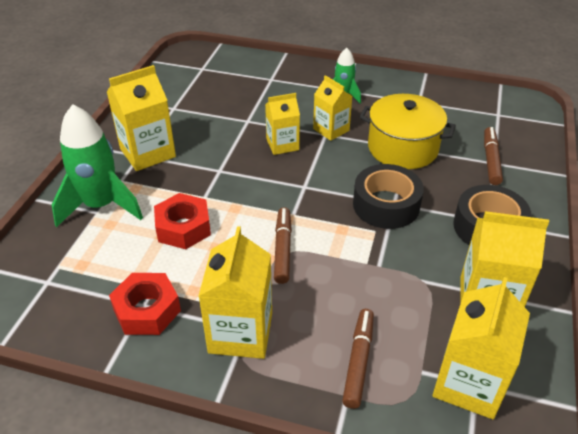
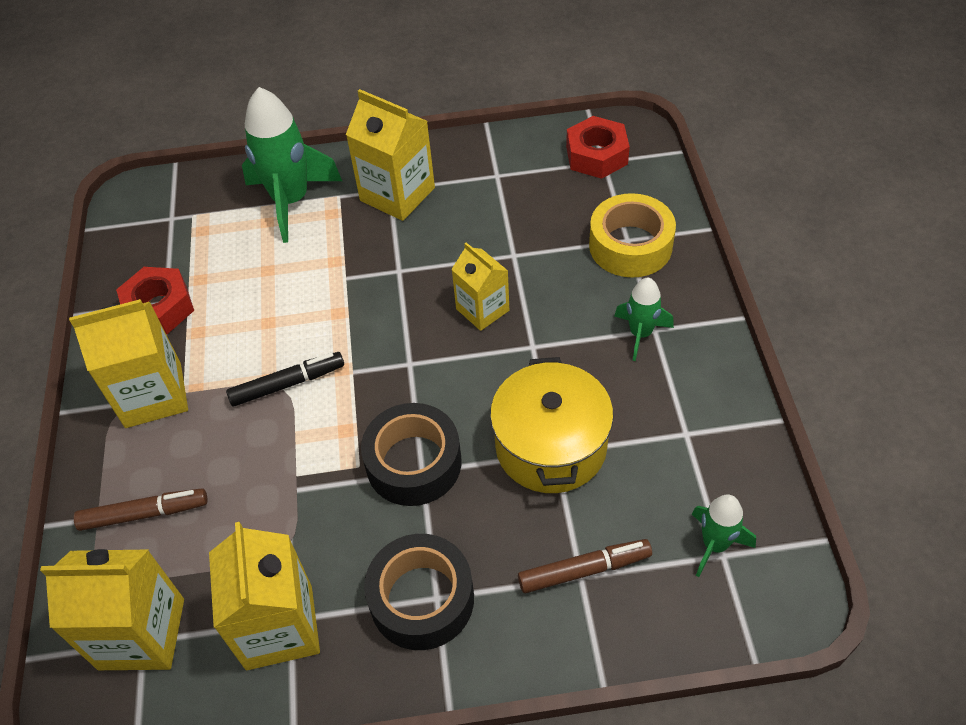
camera: 70 degrees right, 10 degrees up
(183, 228) = (286, 282): red nut -> red nut (596, 155)
(276, 79) = (630, 246): none -> yellow tape
(282, 249) = (287, 384): brown marker -> black marker
(331, 130) = (546, 349): yellow carton -> none
(491, 115) = (715, 545): none -> green rocket

